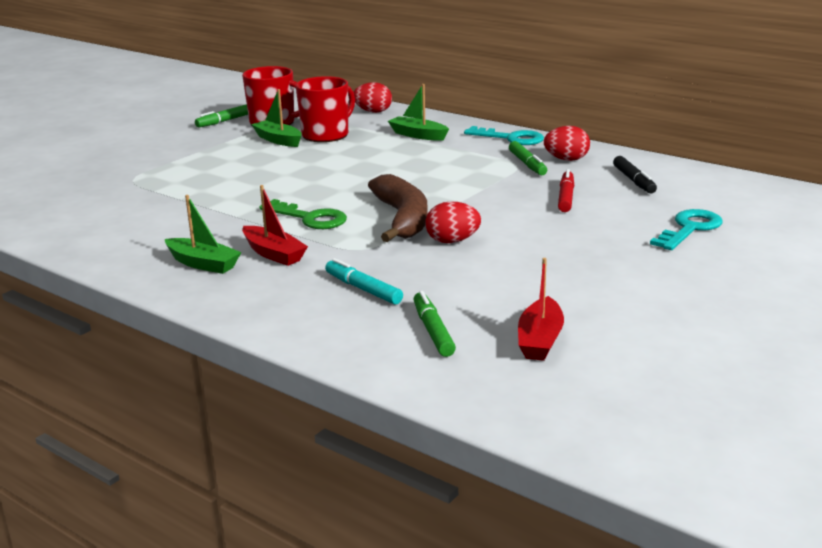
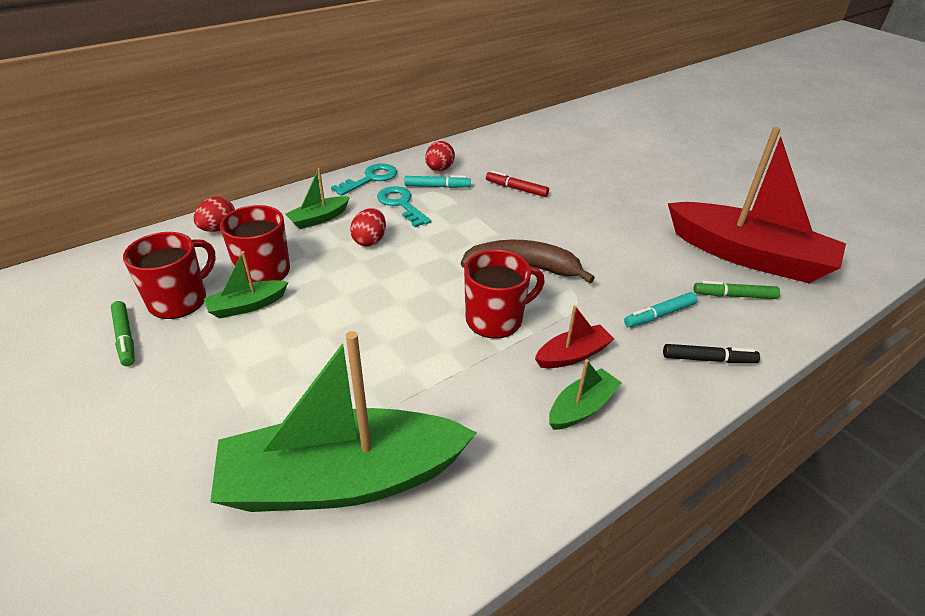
camera: 75 degrees left, 15 degrees up
(110, 199) = (343, 479): none -> green boat
(309, 218) = (495, 319): green key -> red mug
(452, 241) = (579, 254): red egg -> red egg (370, 240)
(527, 164) = (437, 186): green marker -> turquoise marker
(540, 340) = (748, 256): red boat -> red boat, size x2.33
(634, 181) = (500, 158): black marker -> black marker (708, 359)
(689, 229) = (593, 164): turquoise key -> turquoise key (401, 204)

